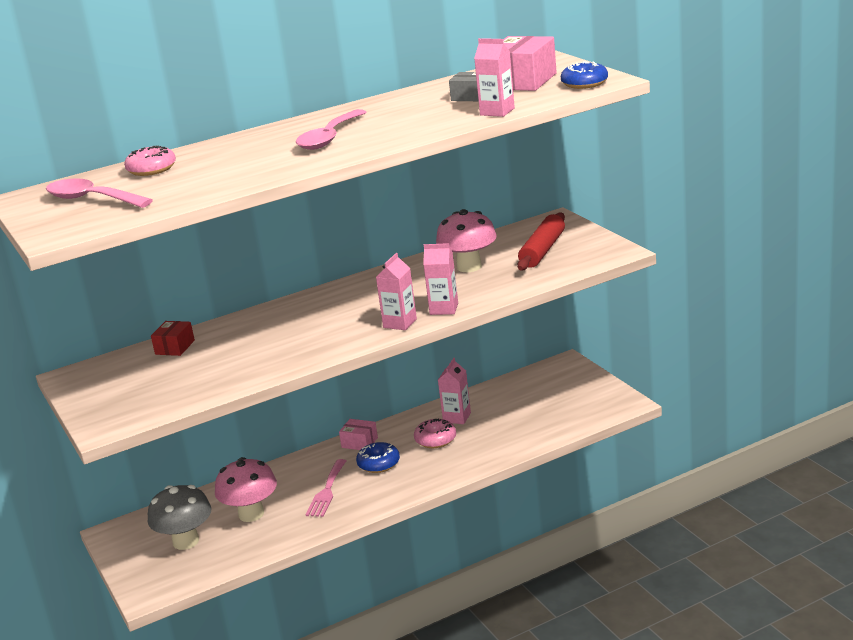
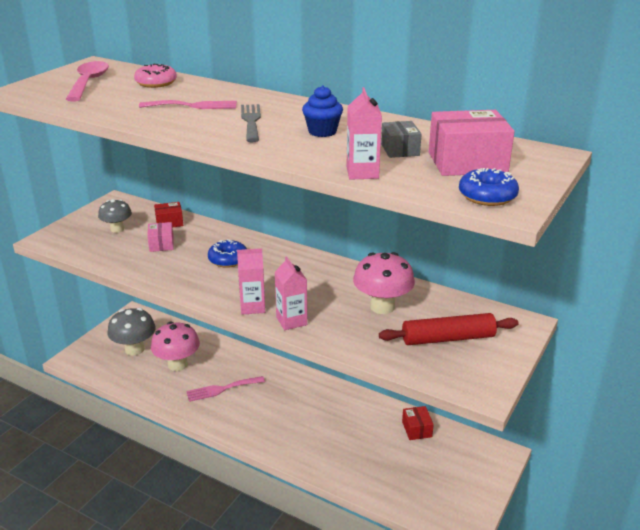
camera: 55 degrees right, 5 degrees up
(145, 380) = (117, 229): none -> grey mushroom
(251, 157) = (193, 106): none -> pink fork
(329, 138) = (251, 121): pink spoon -> grey fork
(359, 442) = (294, 378): pink box -> pink box (161, 244)
(378, 464) = (271, 401): blue donut -> blue donut (228, 259)
(395, 116) = (322, 132): none -> blue cupcake
(435, 440) = (323, 419): pink donut -> none
(457, 417) = (363, 418): pink carton -> none
(498, 394) = (416, 429): none -> red box

